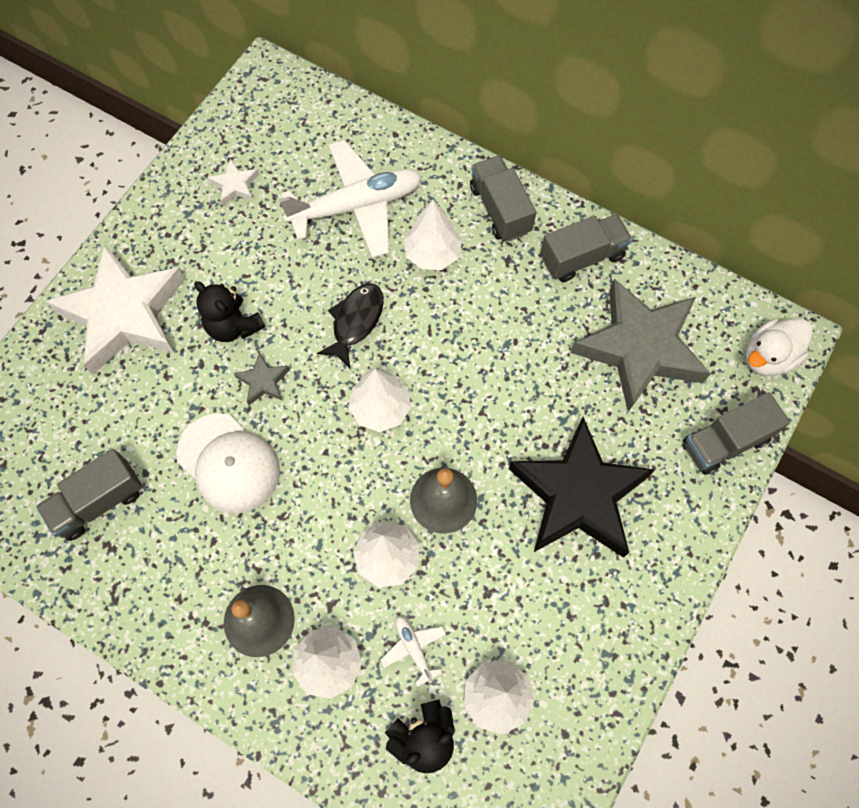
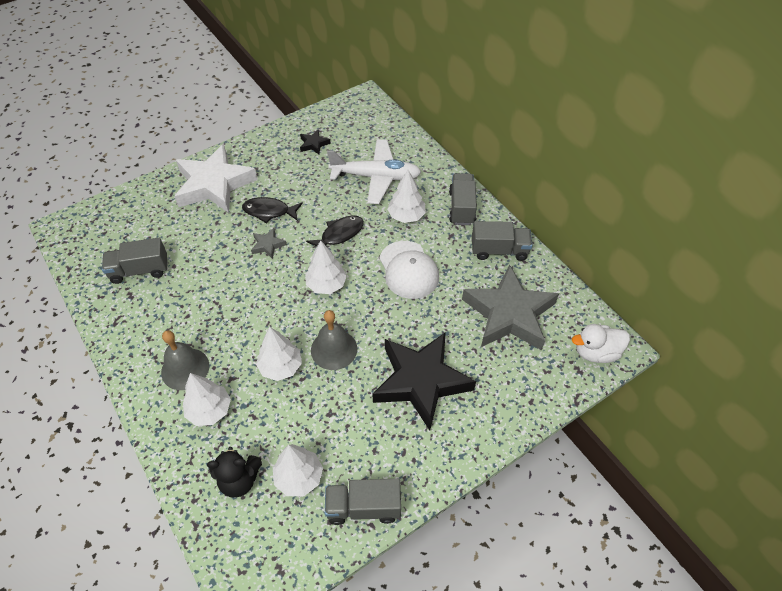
camera: 25 degrees right, 15 degrees down
(229, 463) = (222, 279): white cap -> white cap (408, 270)
(233, 326) = (269, 211): black teddy bear -> black fish
(235, 185) = (314, 144): white star -> black star
(413, 649) = (265, 425): white plane -> none
(725, 442) = (538, 391): grey truck -> grey truck (363, 507)

